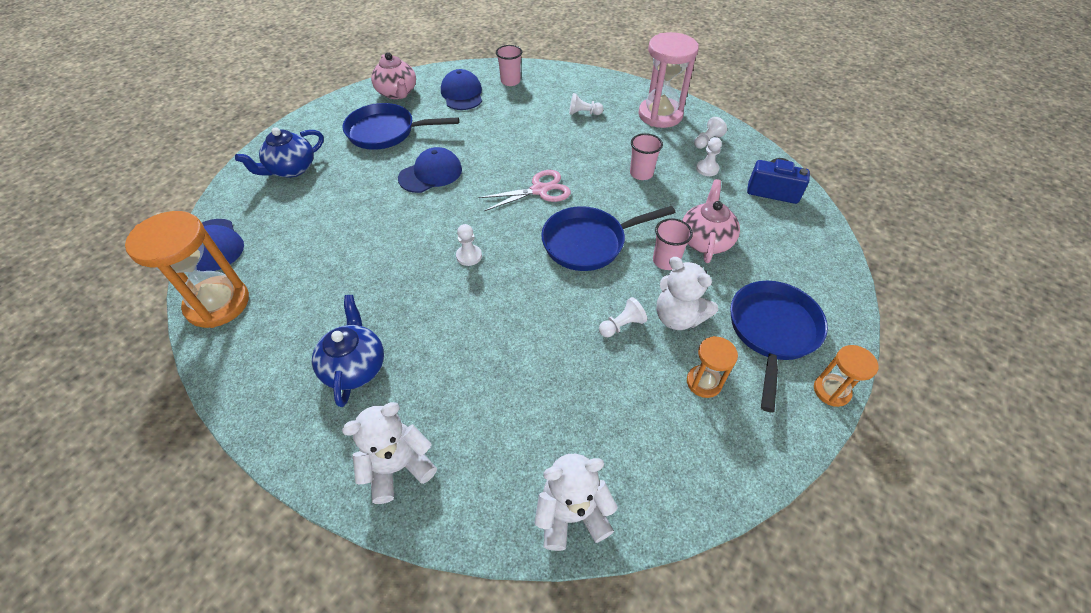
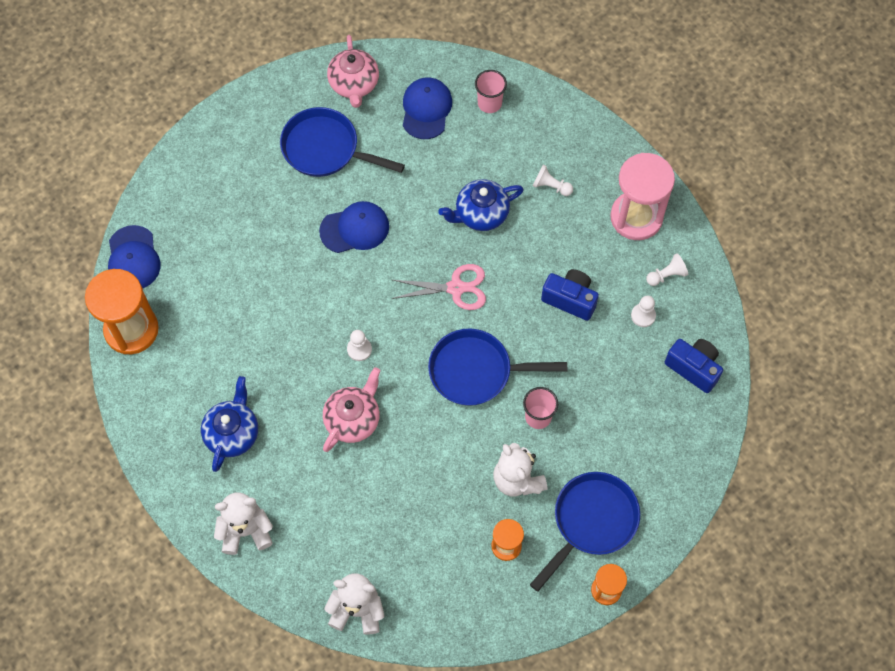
camera: 20 degrees right, 15 degrees up
(291, 169) = (218, 176): blue teapot -> blue teapot (481, 214)
(622, 325) = (465, 470): white pawn -> none
(641, 173) = (570, 299): pink cup -> blue camera
(705, 241) = (588, 406): pink teapot -> pink teapot (353, 419)

